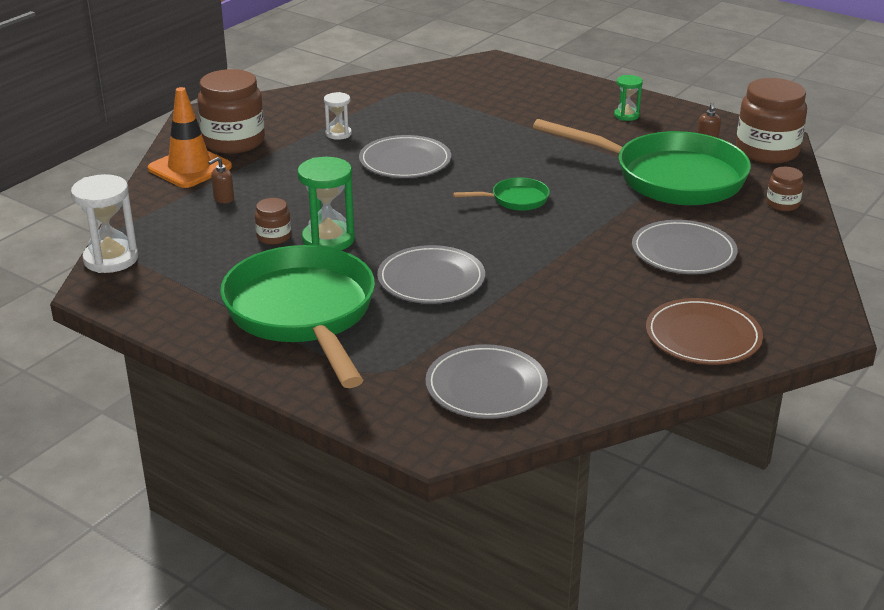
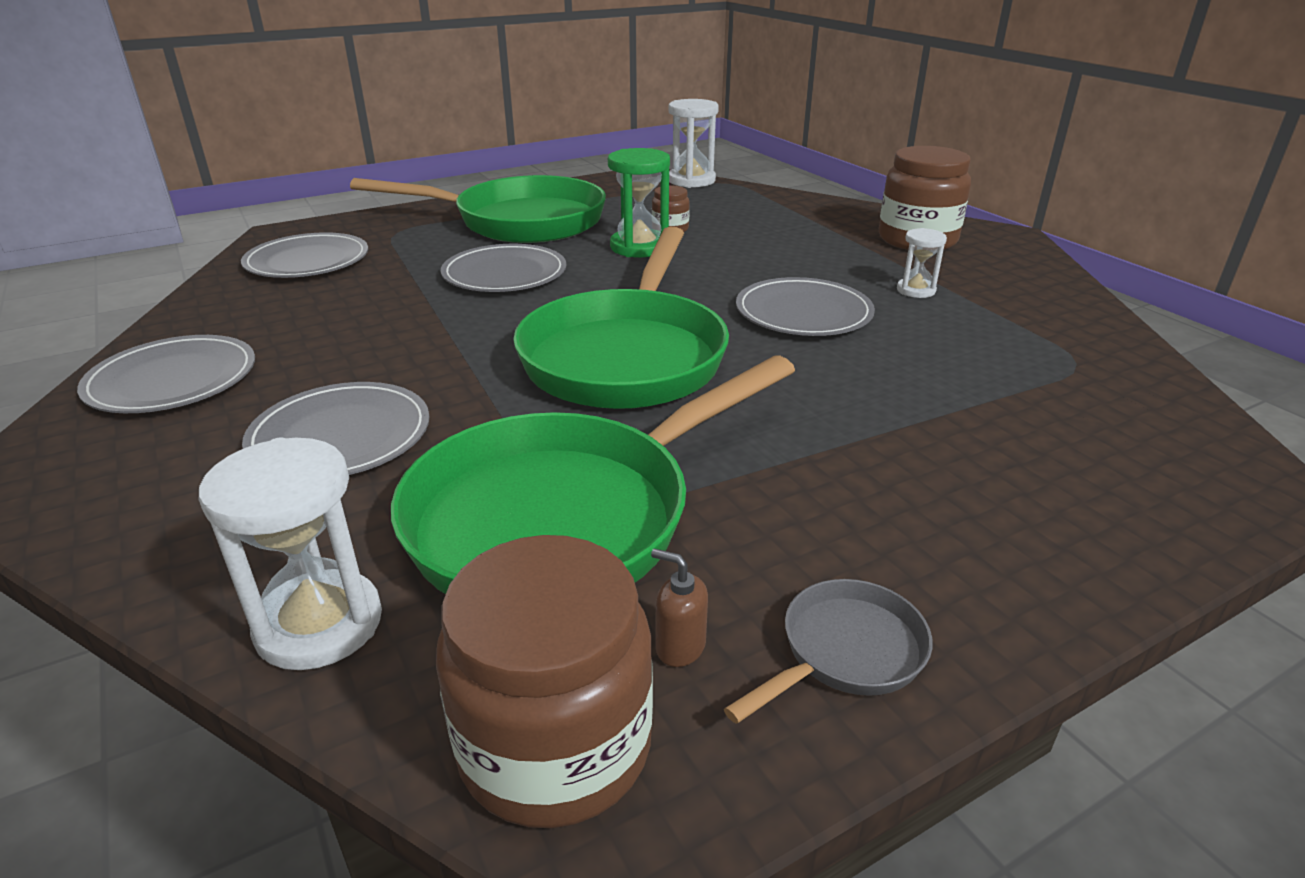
camera: 115 degrees right, 0 degrees up
(190, 168) = (856, 217): orange traffic cone -> none
(223, 199) = (771, 221): brown soap dispenser -> none
(515, 200) = (627, 355): green pan -> green pan, size x2.35
(626, 115) = (892, 573): green hourglass -> none
(675, 118) = (845, 653): none -> grey pan
(703, 336) = (172, 380): brown plate -> grey plate
(782, 204) = (319, 624): brown jar -> white hourglass

